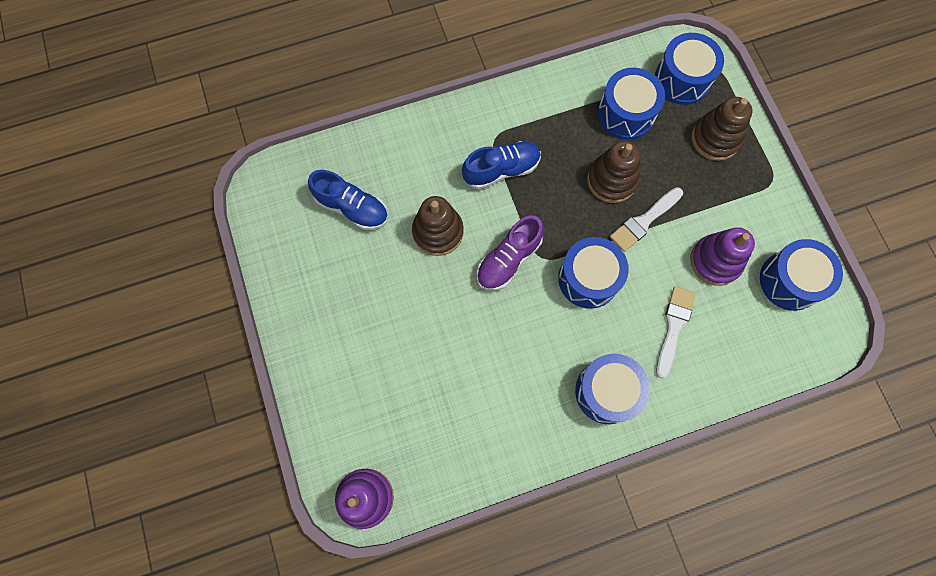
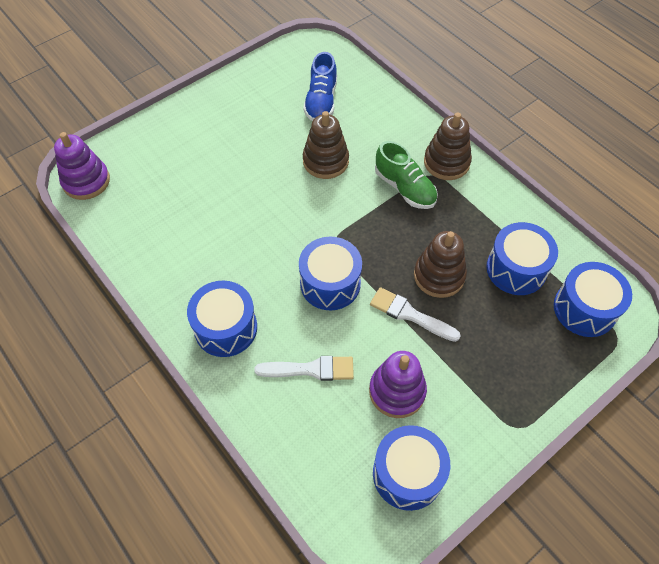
camera: 70 degrees right, 15 degrees down
(501, 170) = (404, 188): blue shoe -> green shoe
(508, 259) = (322, 217): purple shoe -> none
(715, 139) = (535, 357): brown stacking toy -> brown stacking toy (446, 162)

